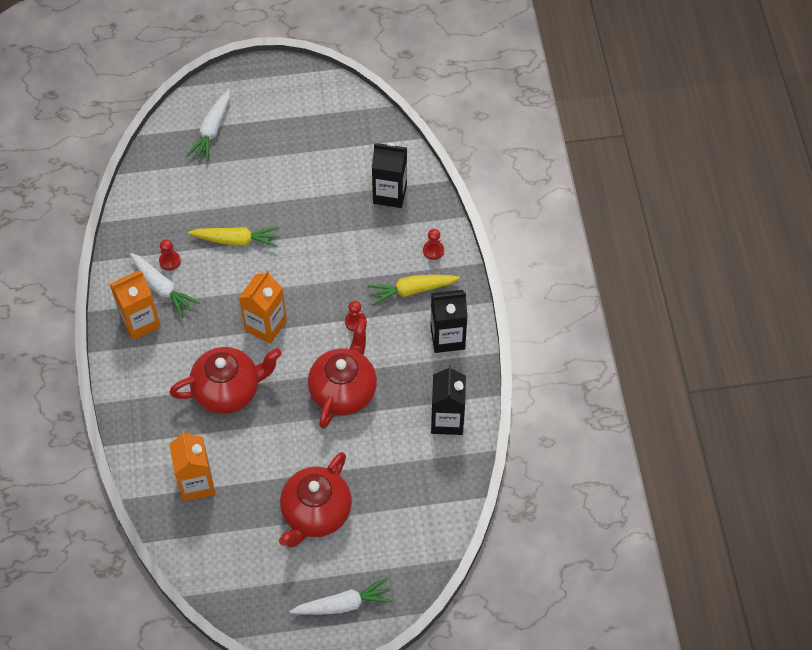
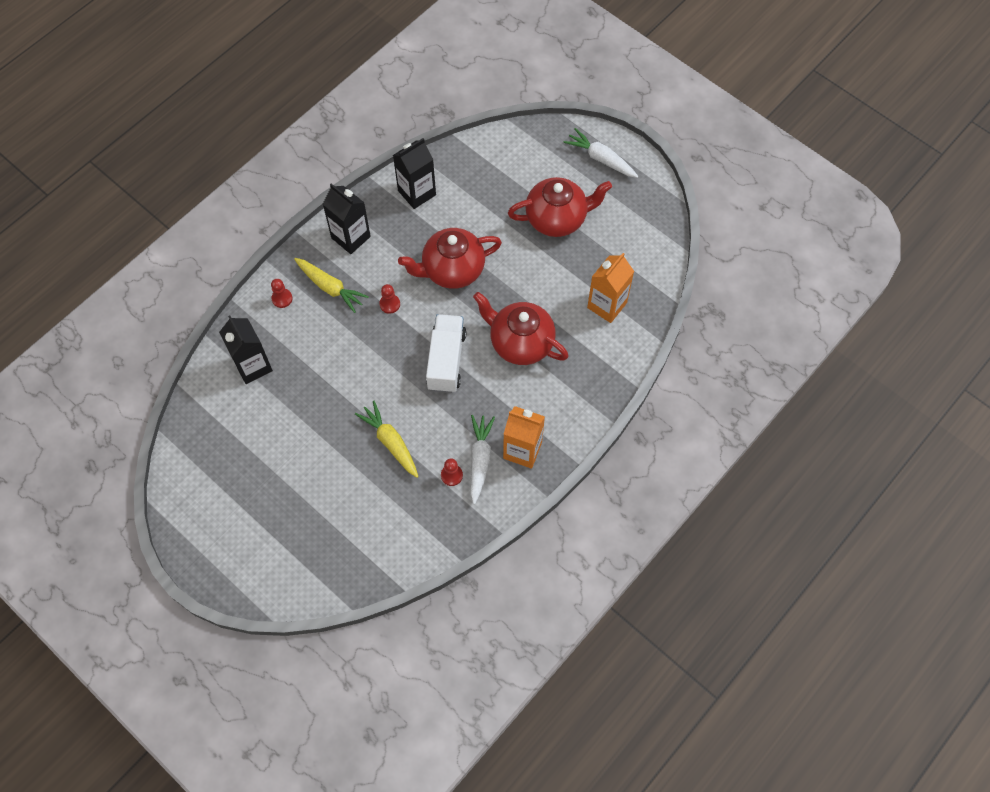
camera: 130 degrees left, 5 degrees up
(212, 130) = (298, 552): white carrot -> none
(265, 326) = (446, 360): orange carton -> white truck

